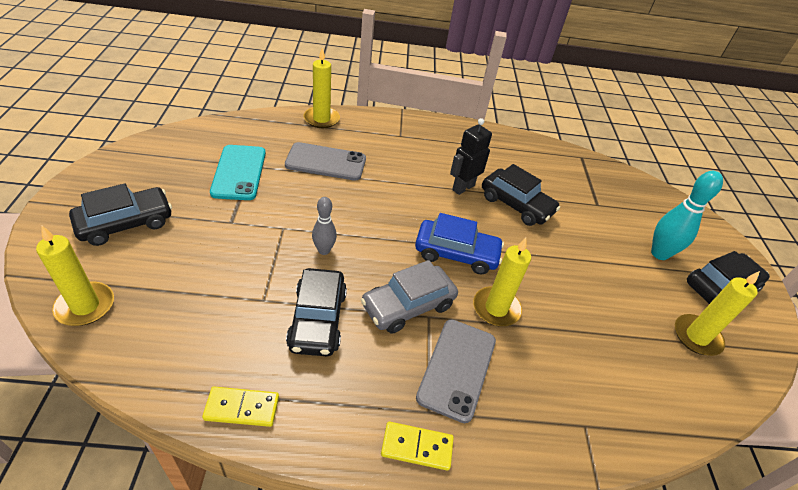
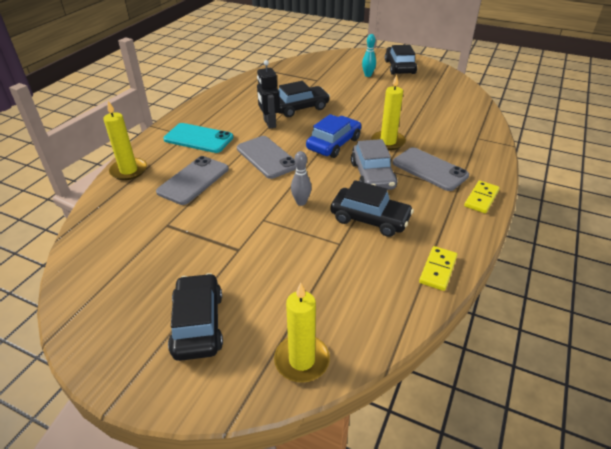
camera: 60 degrees left, 5 degrees down
(239, 172) = (171, 234): turquoise phone -> turquoise phone (198, 138)
(394, 203) = (267, 157): none -> grey phone
(659, 253) = (368, 75): turquoise bowling pin -> turquoise bowling pin, size x0.62
(697, 337) = (430, 86): yellow candle -> none

